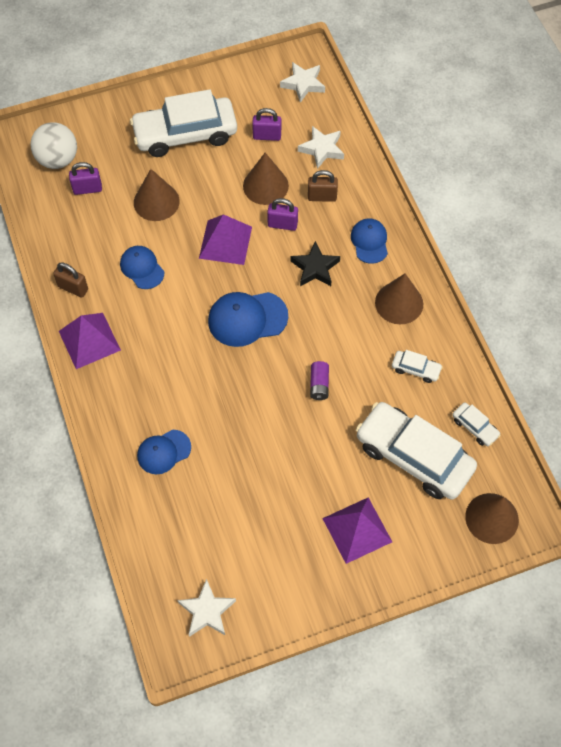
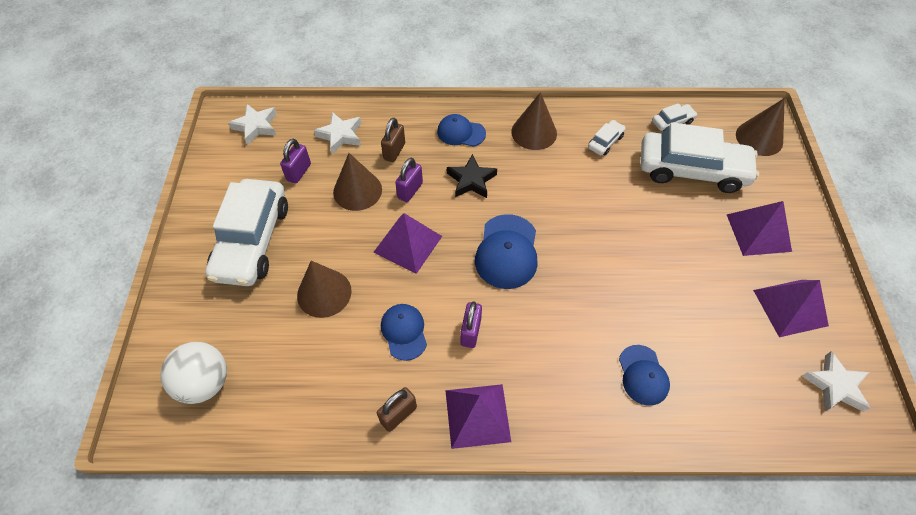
camera: 70 degrees left, 5 degrees down
(87, 189) = (267, 360): purple padlock -> purple padlock (470, 332)
(142, 268) = (404, 332): blue cap -> blue cap turned 90 degrees clockwise
(277, 567) = (790, 307): none -> purple pyramid
(319, 385) = (600, 215): purple battery -> none
(413, 456) = (691, 170): white car -> white car turned 135 degrees counterclockwise

